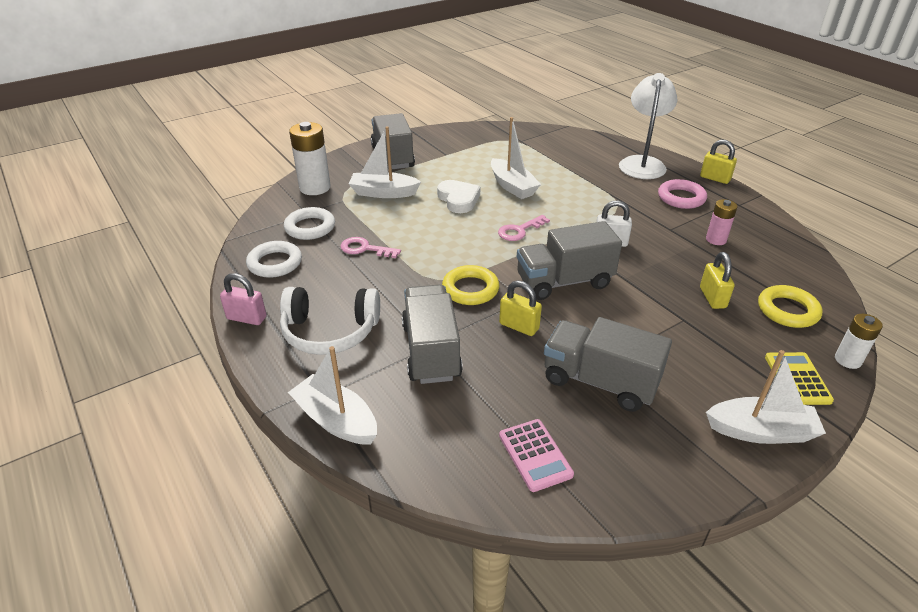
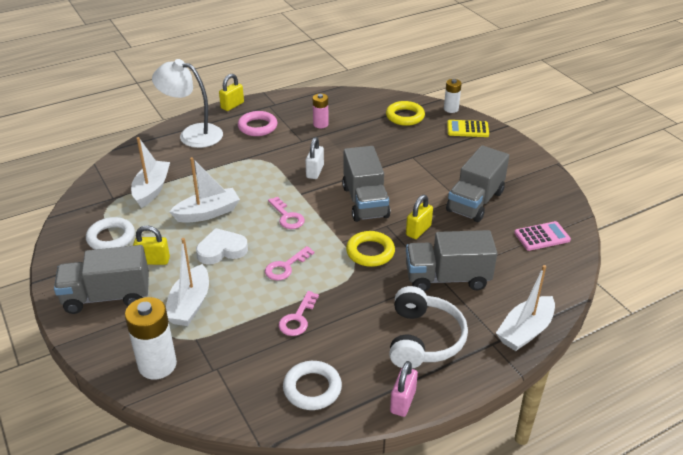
camera: 85 degrees left, 0 degrees up
(310, 227) = (247, 364): white ring -> white ring (111, 238)
(438, 236) = (285, 267): none -> pink key
(712, 298) = (390, 141): yellow padlock -> yellow padlock (153, 261)
(761, 431) = (510, 151): white boat -> white boat (152, 189)

